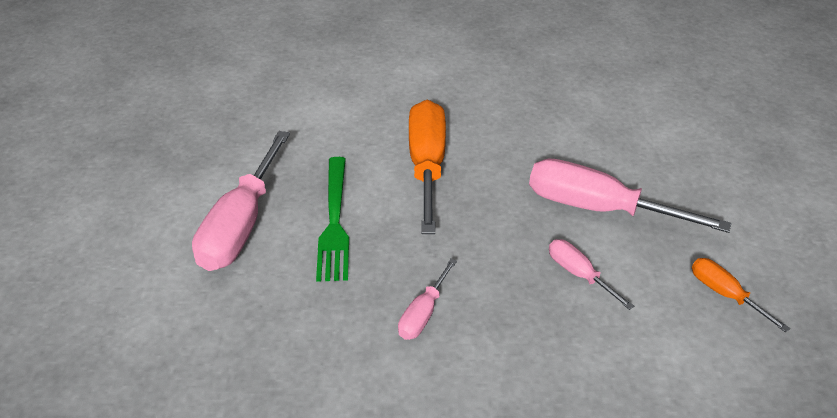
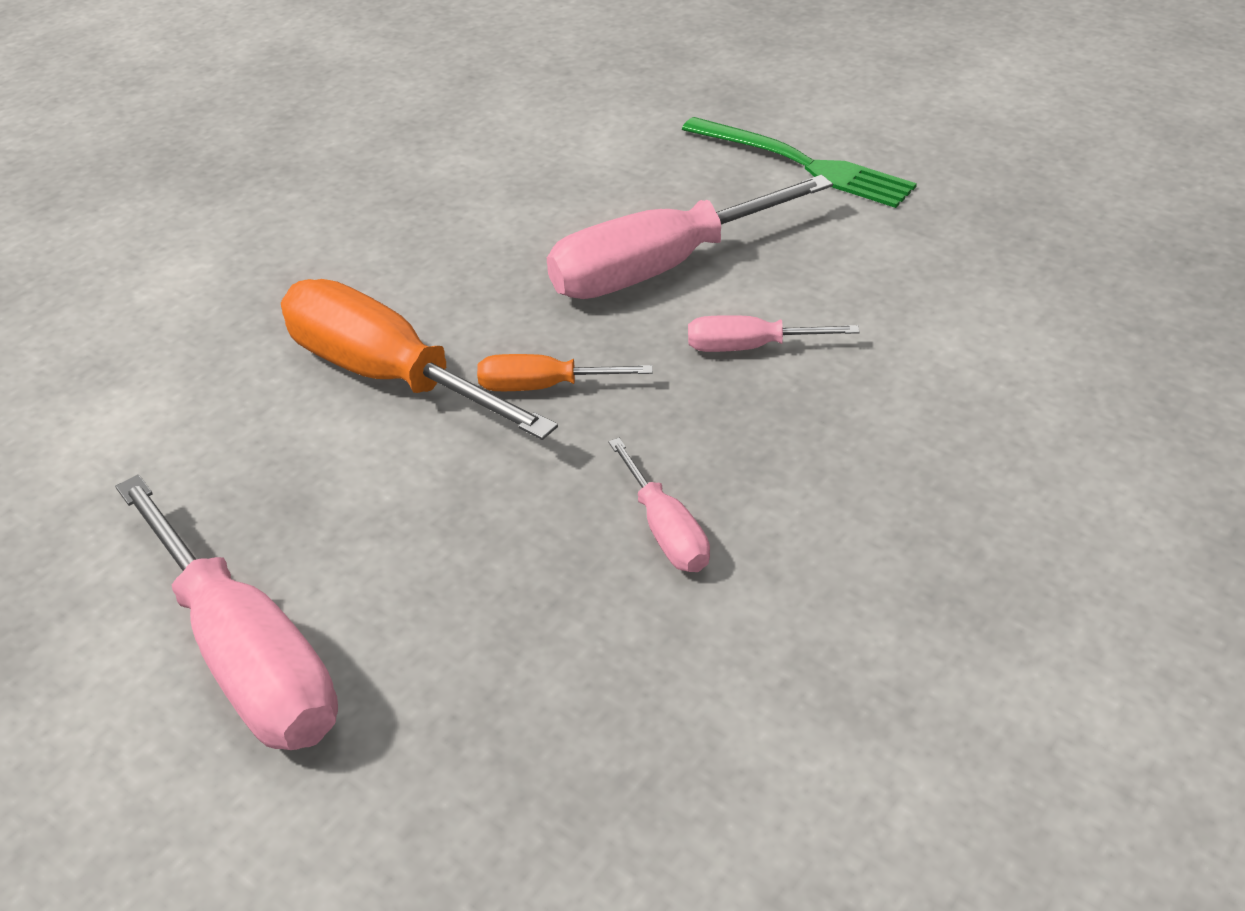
camera: 50 degrees left, 0 degrees up
(334, 222) = (379, 536): green fork -> green fork (802, 164)
(724, 294) = (898, 254): orange screwdriver -> orange screwdriver (543, 386)

